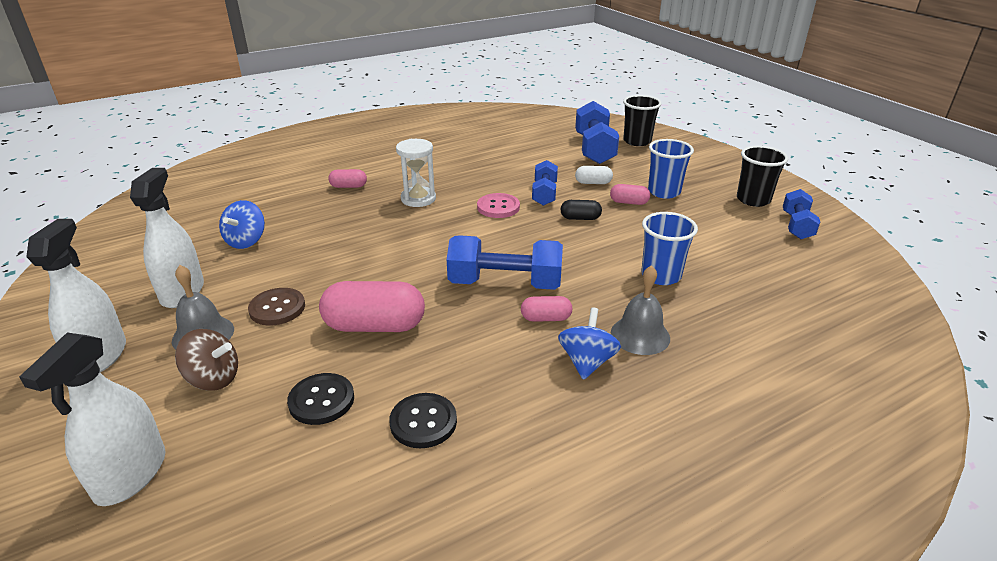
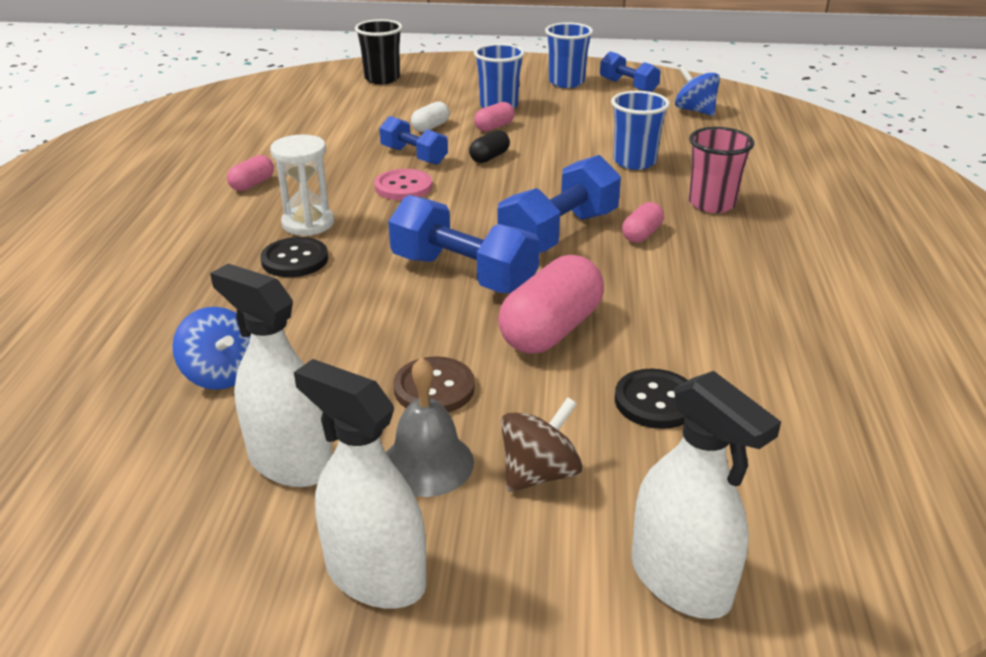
camera: 55 degrees left, 0 degrees up
(348, 186) = (194, 258): pink capsule -> pink capsule (252, 184)
(423, 422) = (743, 348): black button -> black button (295, 260)
(587, 362) = (726, 239): blue spinning top -> blue spinning top (695, 110)
(594, 149) = (362, 101): blue dumbbell -> blue dumbbell (463, 274)
(640, 335) = (711, 204): grey bell -> pink cup
(753, 200) = (566, 82): black cup -> blue cup

